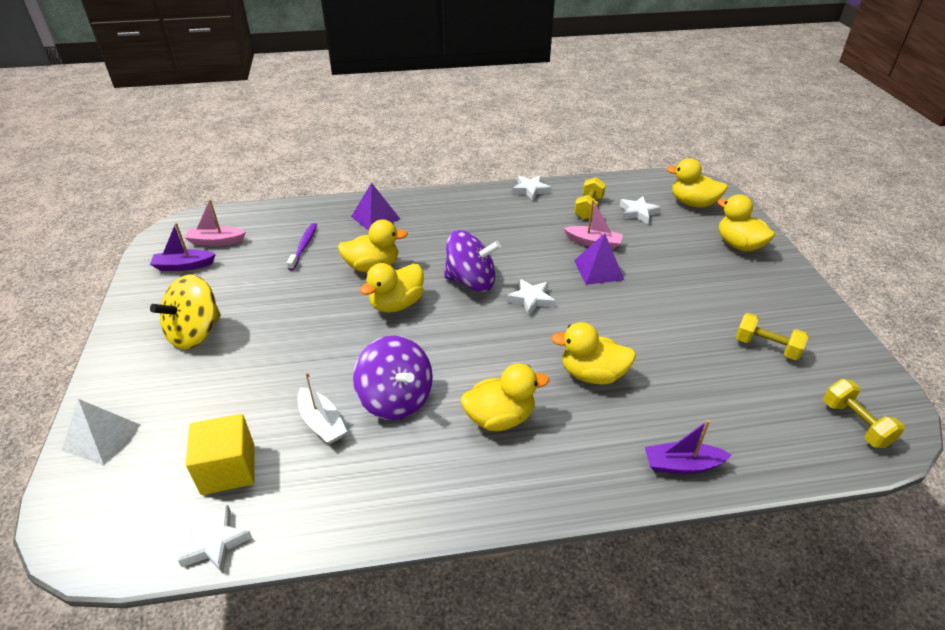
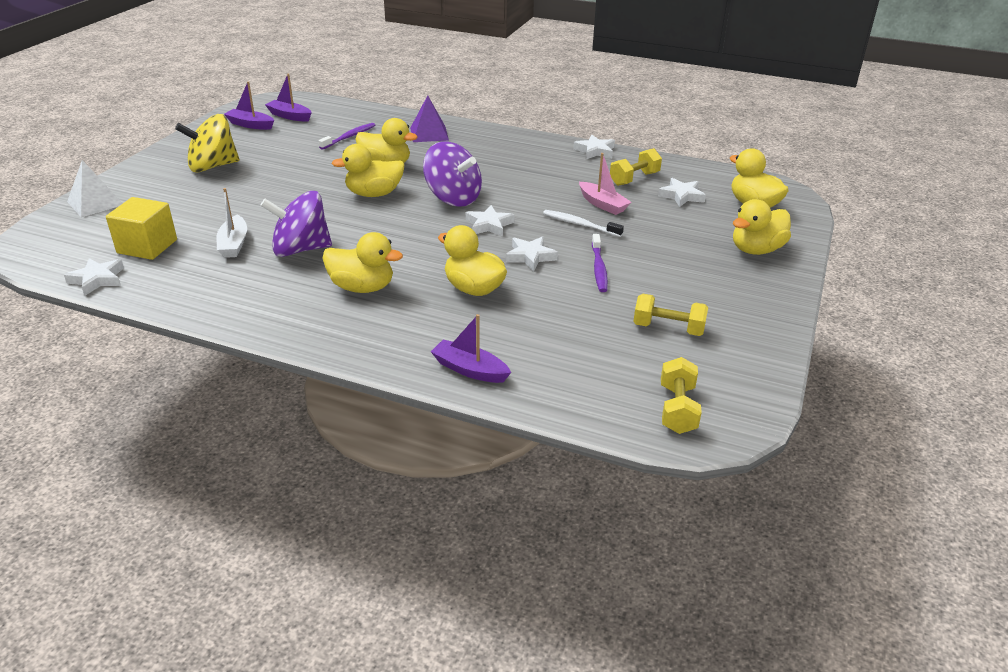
camera: 30 degrees right, 5 degrees down
(216, 241) = (289, 116): pink boat -> purple boat
(396, 399) = (301, 249): purple spinning top -> purple spinning top turned 90 degrees clockwise
(598, 270) = (580, 224): purple pyramid -> white toothbrush
(598, 319) = (530, 256): none -> white star
(659, 309) = (599, 268): none -> purple toothbrush
(738, 245) = (756, 250): yellow duck -> yellow duck turned 120 degrees counterclockwise
(766, 347) = (668, 328): yellow dumbbell -> yellow dumbbell turned 45 degrees counterclockwise

